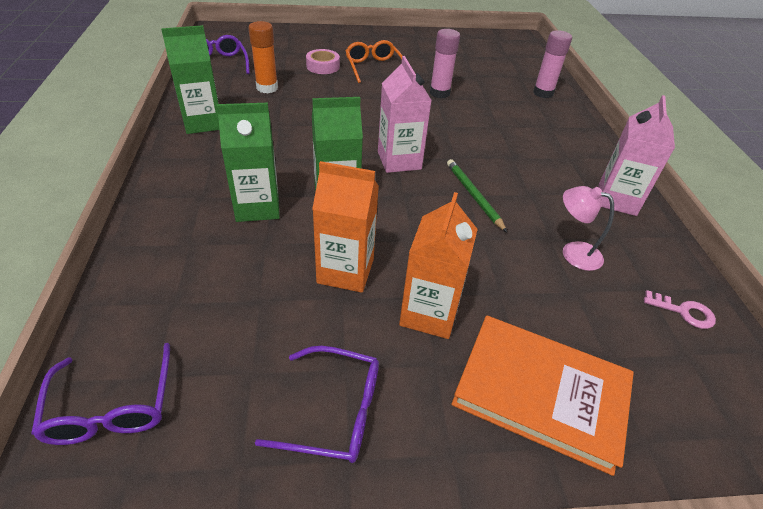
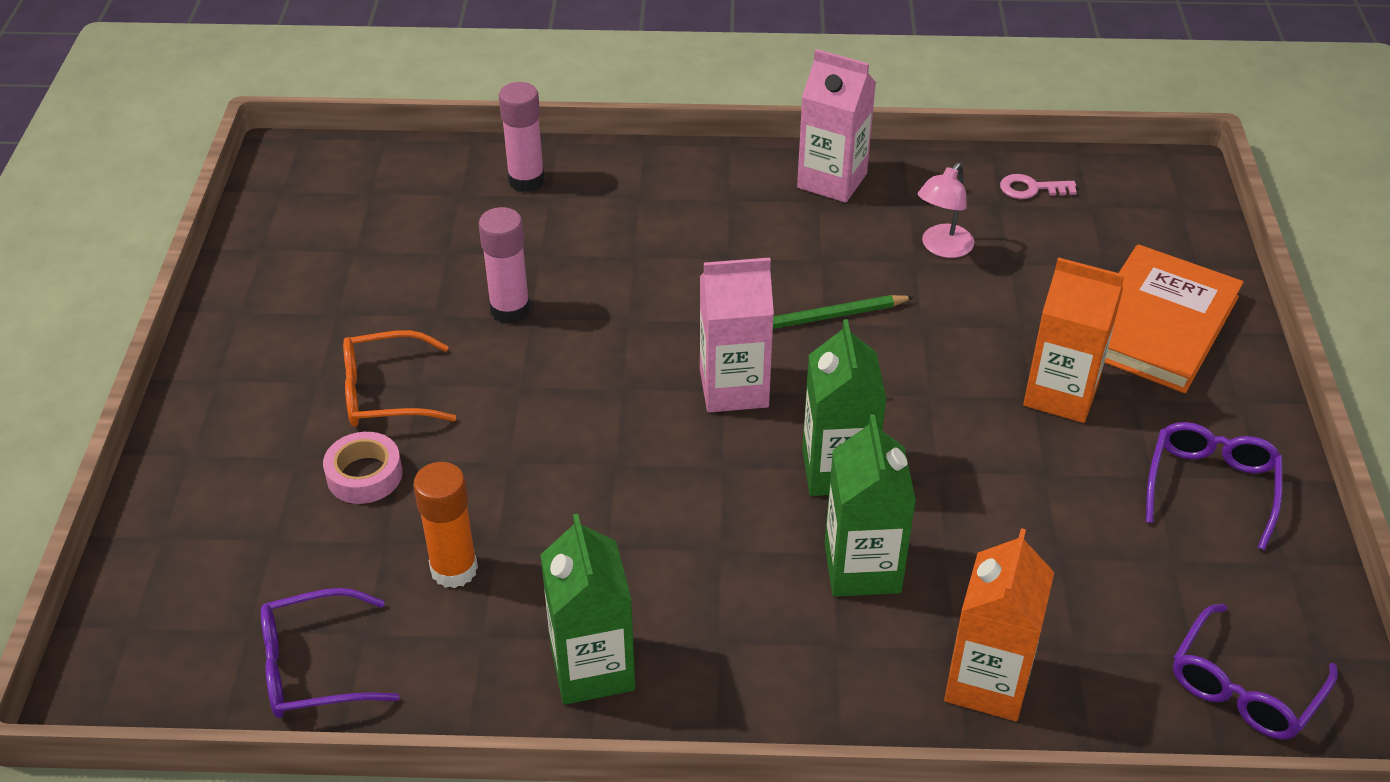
camera: 80 degrees left, 0 degrees up
(111, 407) = (1243, 688): purple glasses -> purple glasses turned 135 degrees clockwise
(345, 271) = (996, 468): orange carton -> orange carton (987, 682)
(683, 312) = (1031, 189): pink key -> pink key turned 120 degrees counterclockwise

